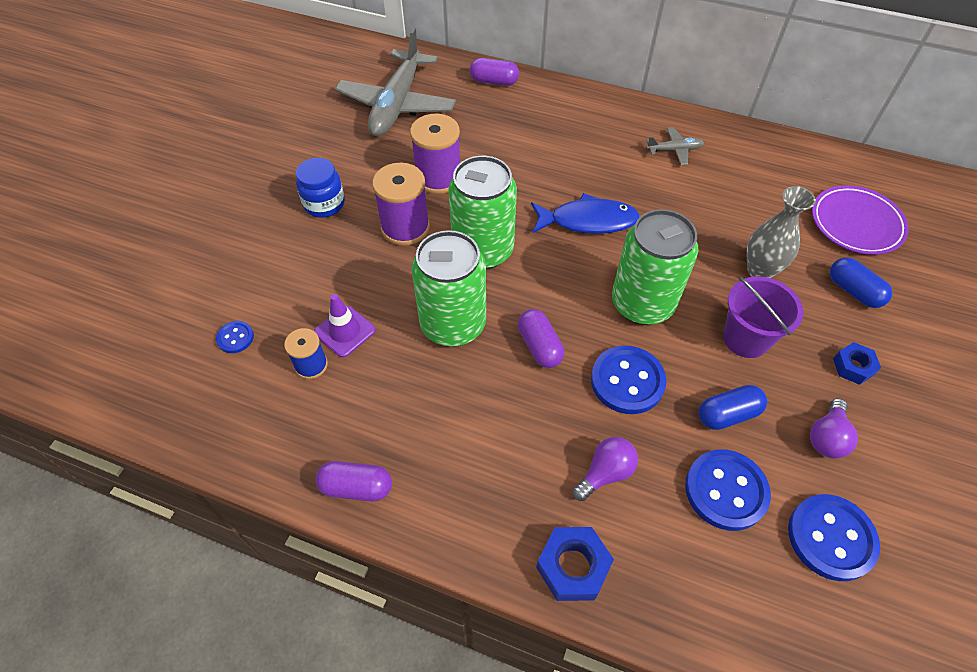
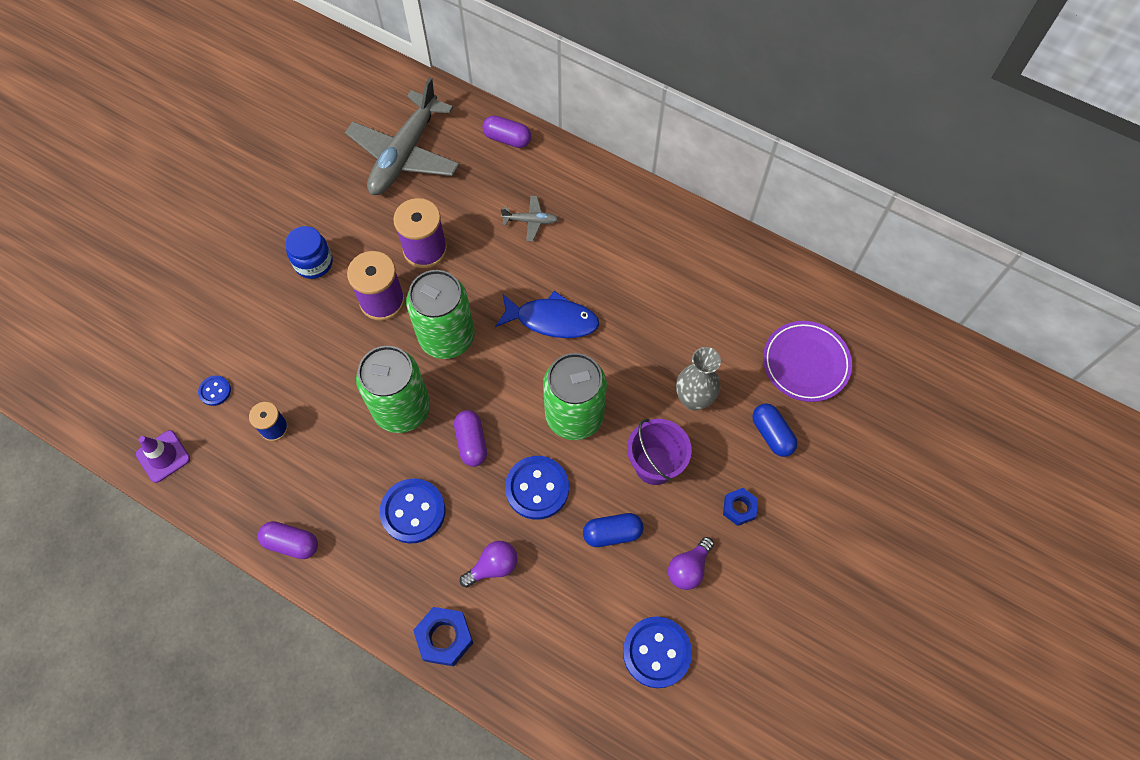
camera: 10 degrees right, 10 degrees up
(345, 331) = (308, 400): purple traffic cone -> purple traffic cone (163, 456)
(674, 150) = (661, 251): grey plane -> grey plane (531, 221)
(725, 490) = (586, 599): blue button -> blue button (413, 511)

